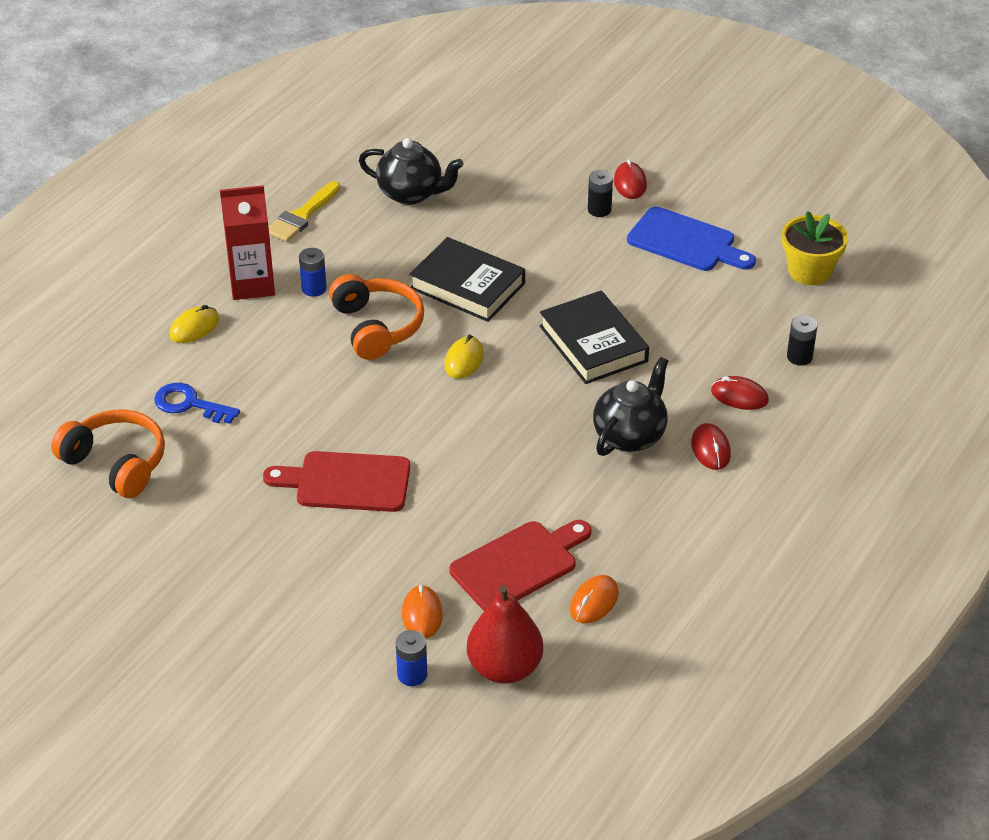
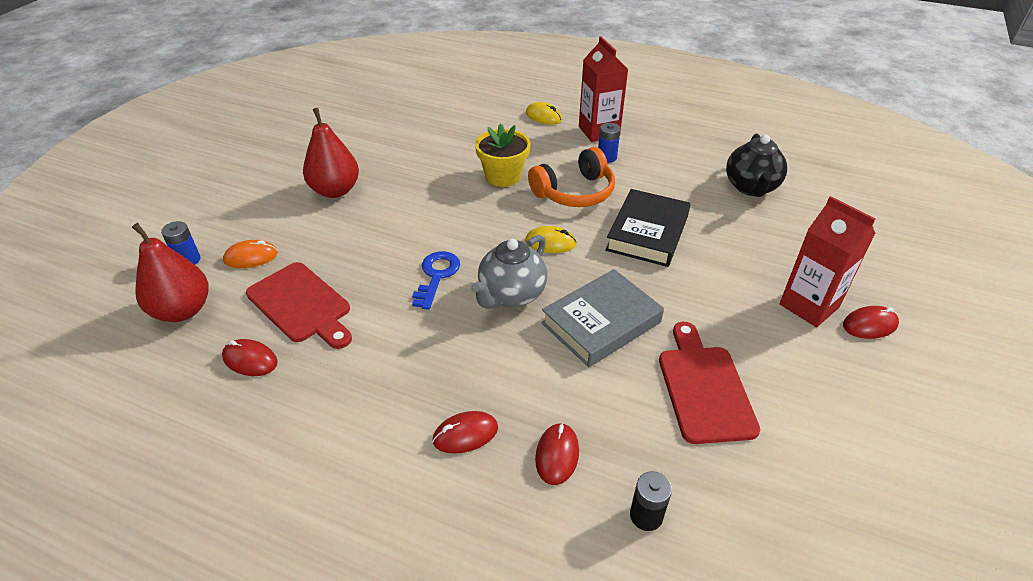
camera: 80 degrees right, 0 degrees up
(116, 463) = (405, 109): orange headphones -> none
(189, 404) = (466, 126): blue key -> blue key (437, 276)
(302, 216) = (688, 141): yellow brush -> none
(303, 539) = (335, 190): none -> red pear
(347, 482) = (395, 201): red cutting board -> red cutting board (704, 388)
(540, 400) = (511, 295): none -> grey teapot
(593, 344) = (601, 323): black book -> grey book
(594, 602) = (250, 360): orange mouse -> red mouse
(599, 210) = (809, 306): black battery -> red carton
(630, 436) = (474, 364): black teapot -> none
(686, 242) = (800, 382): blue cutting board -> none
(809, 271) = (819, 517): yellow flower pot -> yellow flower pot (503, 176)

